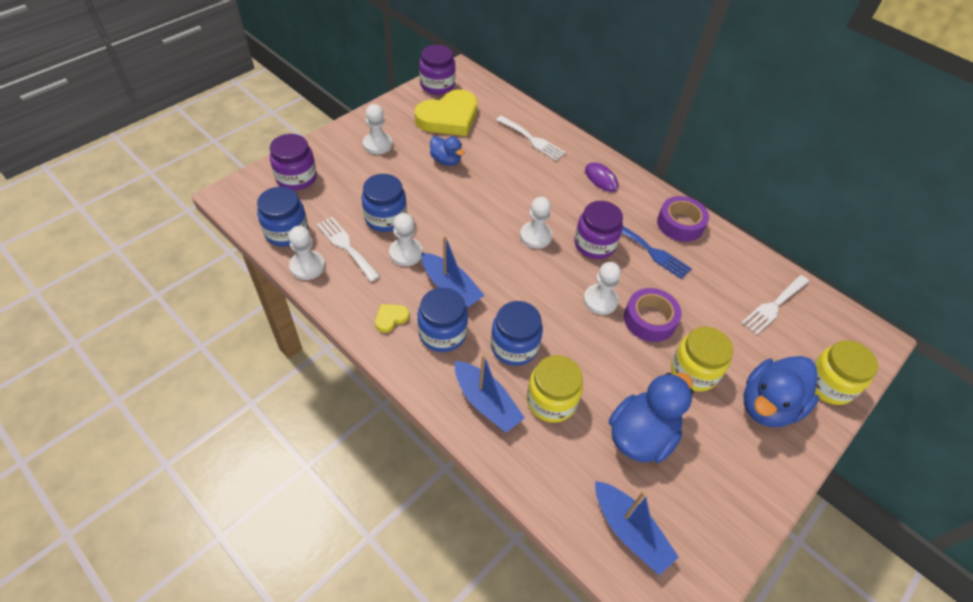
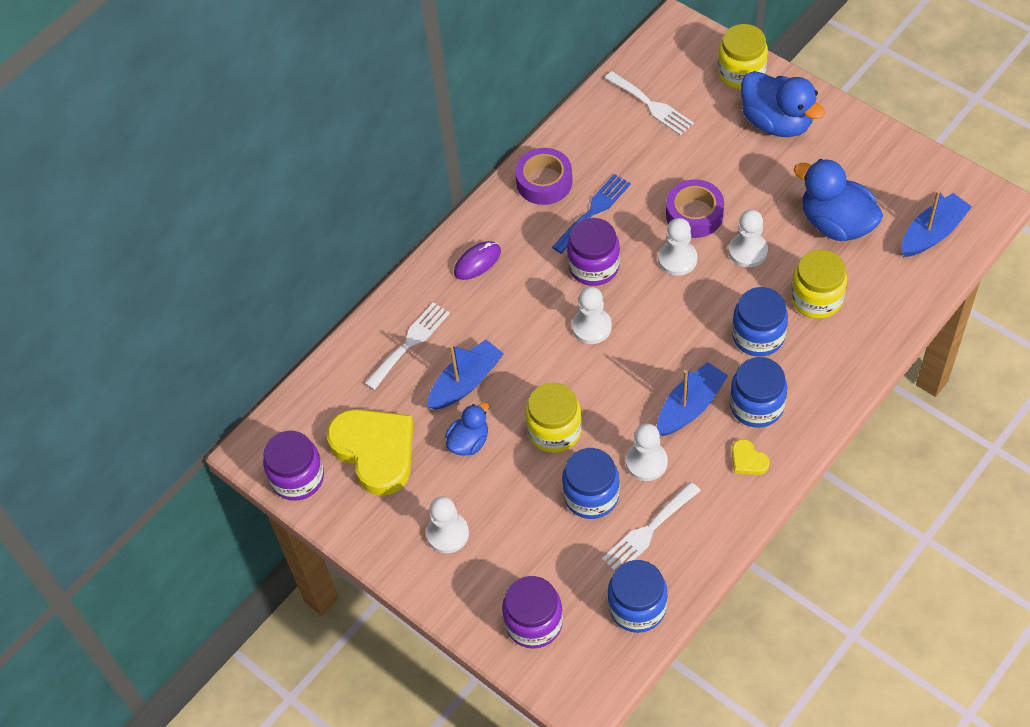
camera: 85 degrees left, 5 degrees up
(307, 266) = (689, 567): white pawn -> white pawn (748, 251)
(486, 402) = (832, 355): blue boat -> blue boat (466, 382)
(693, 371) = (752, 179): yellow jar -> yellow jar (554, 430)

